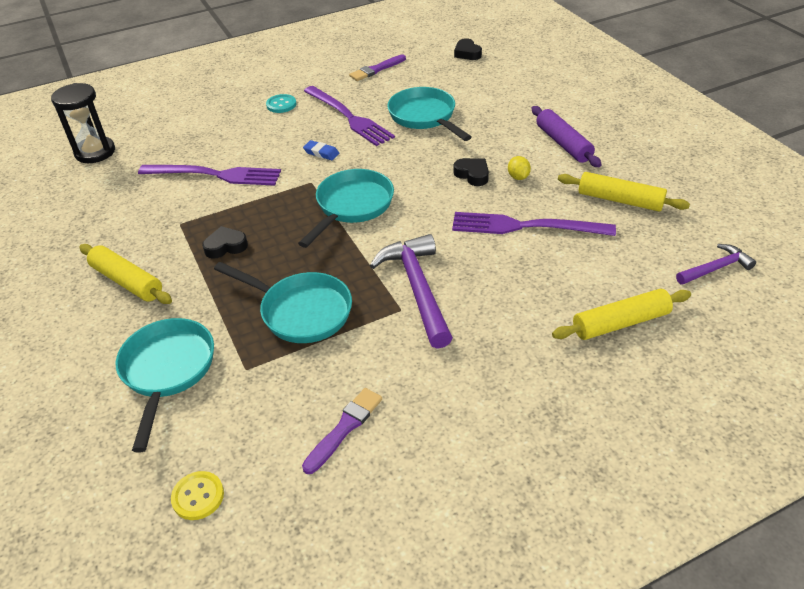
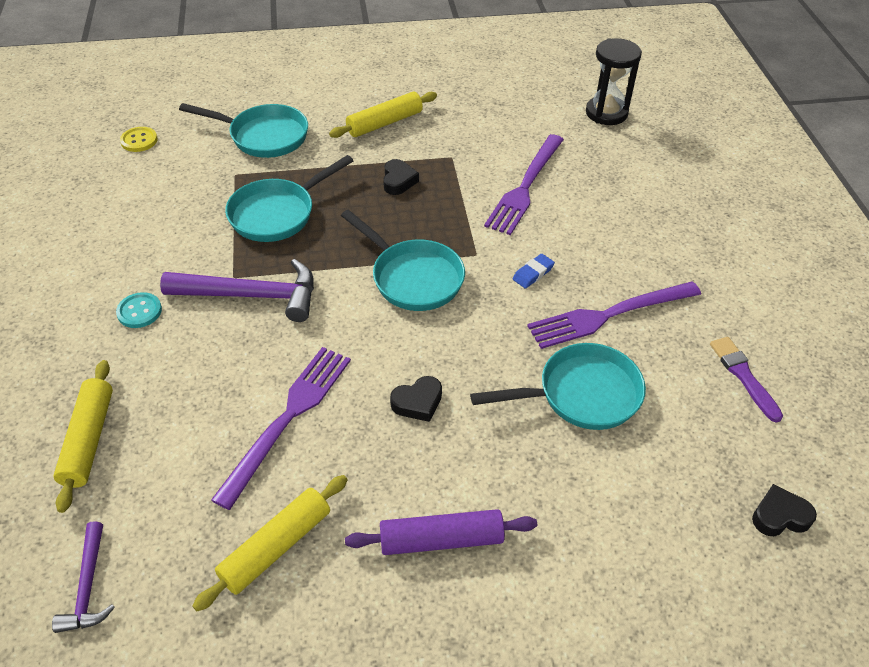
camera: 105 degrees right, 5 degrees up
(281, 105) = (664, 258): turquoise button -> turquoise button (139, 311)
(344, 428) = (134, 215): purple brush -> none
(518, 177) = (388, 449): yellow lemon -> none

